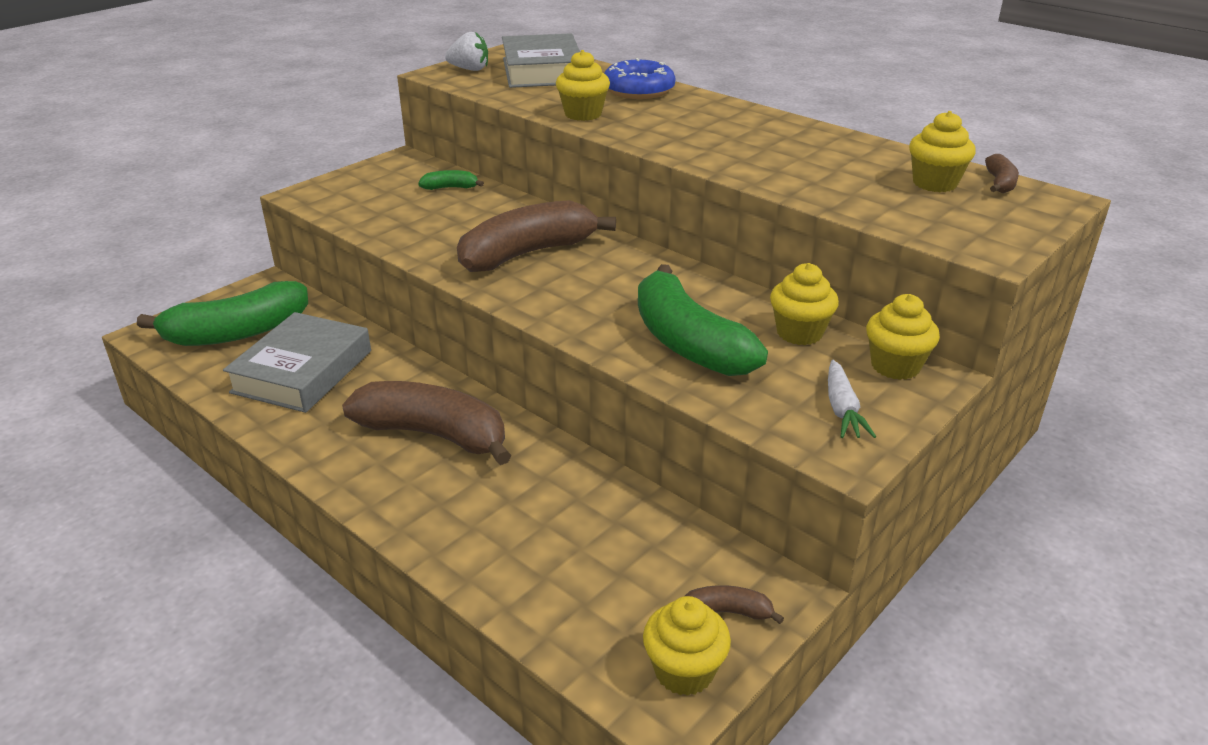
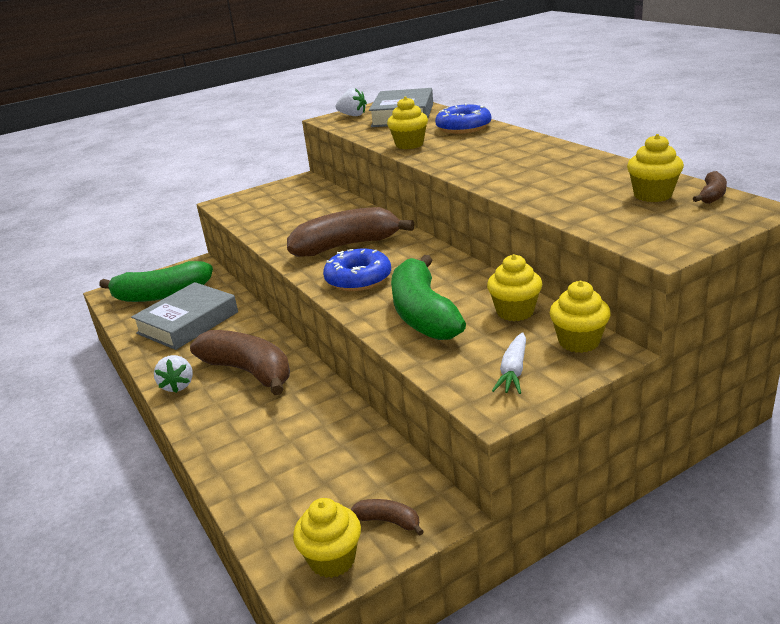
camera: 20 degrees right, 5 degrees down
(338, 464) = (178, 385): none -> white strawberry
(450, 188) = (321, 199): green banana -> none
(573, 299) = (358, 279): none -> blue donut

